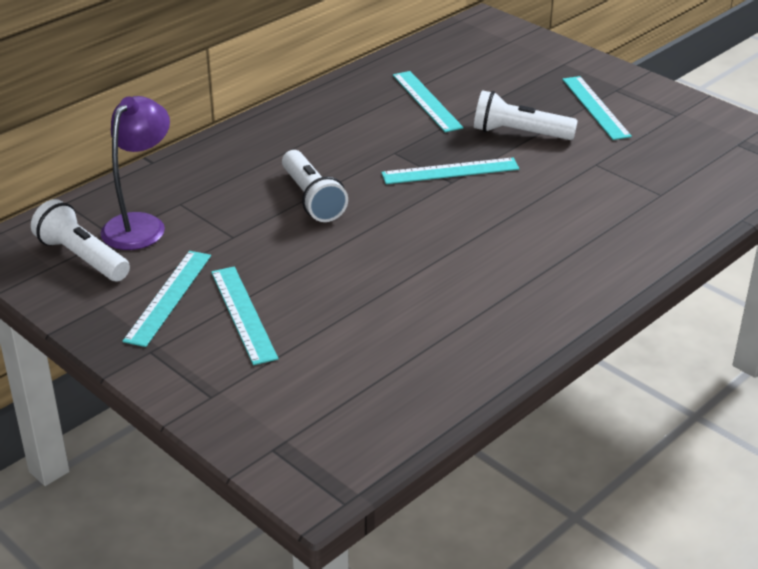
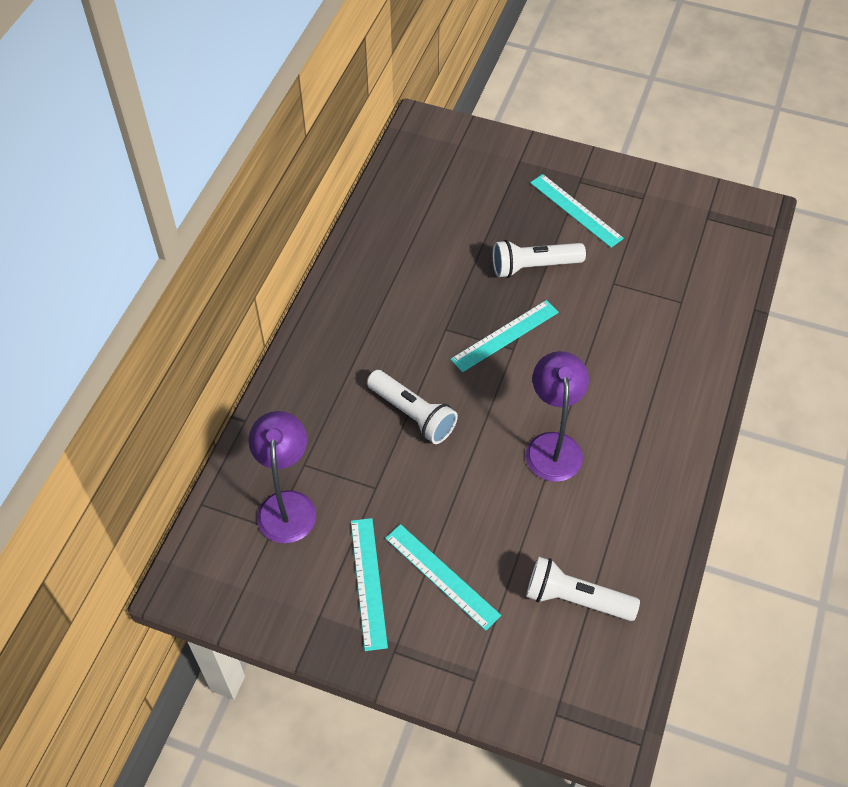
camera: 25 degrees left, 20 degrees up
(82, 257) = (264, 566): white flashlight -> white flashlight (576, 599)
(426, 101) = (434, 251): turquoise ruler -> none
(436, 257) = (553, 445): none -> purple lamp

